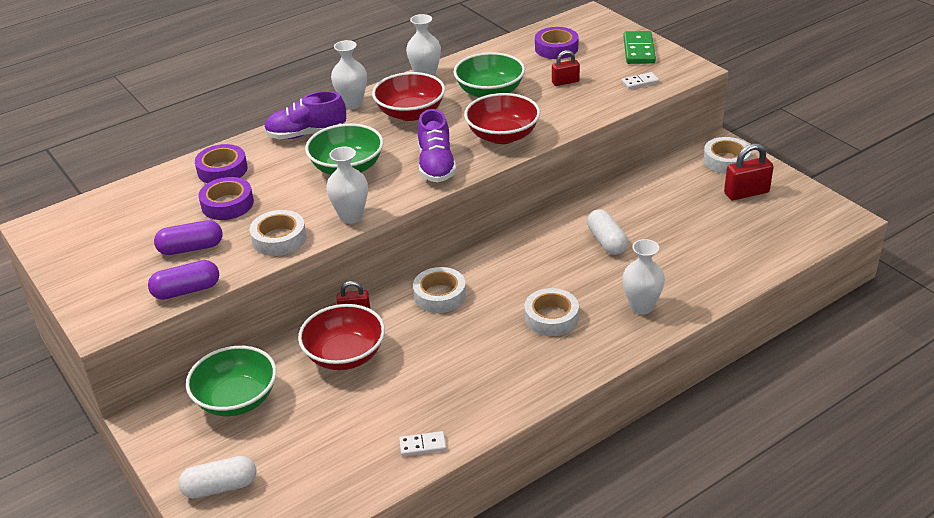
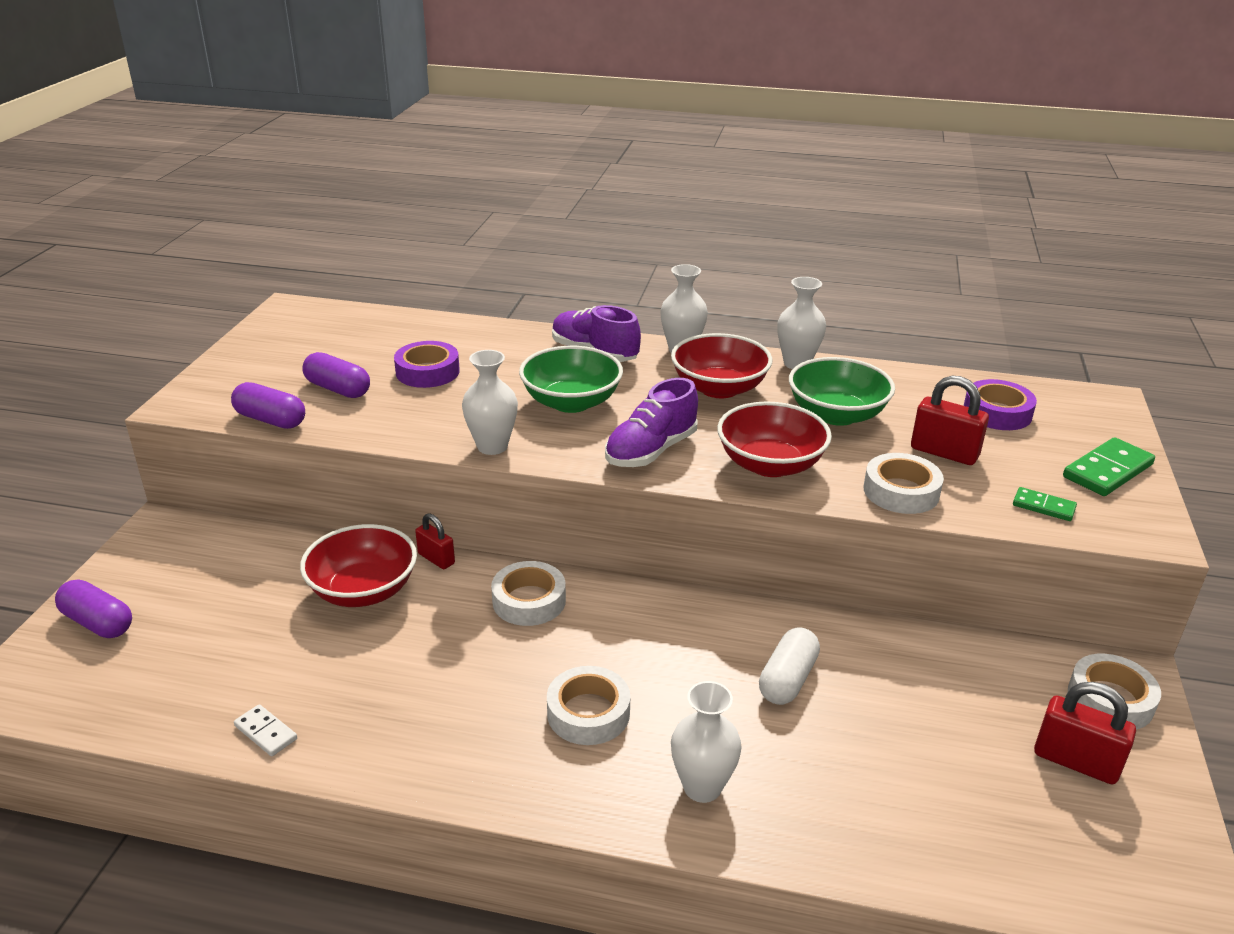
camera: 45 degrees right, 5 degrees down
(220, 487) = (98, 623): white capsule -> purple capsule
(222, 170) = (477, 342): purple tape -> none
(236, 399) = (234, 559): green bowl -> none
(279, 239) = (406, 425): white tape -> white tape (901, 491)
(565, 82) = (944, 452): red padlock -> red padlock, size x1.57
(640, 82) = (1043, 507): white domino -> green domino

